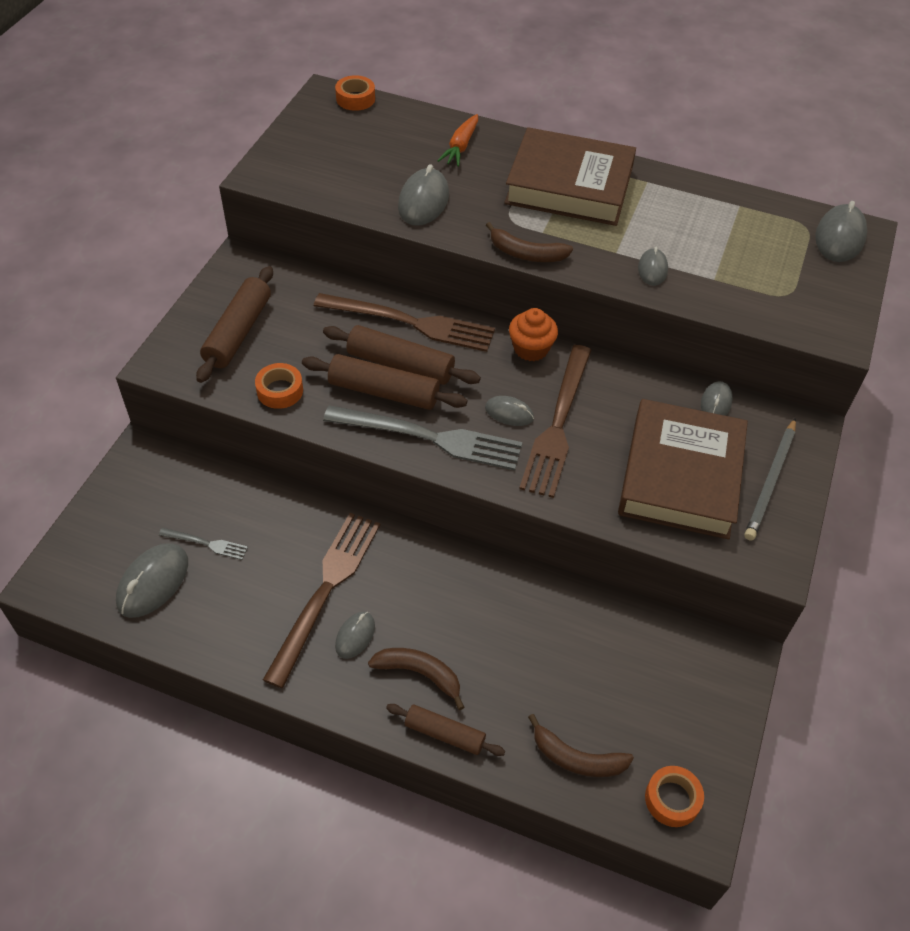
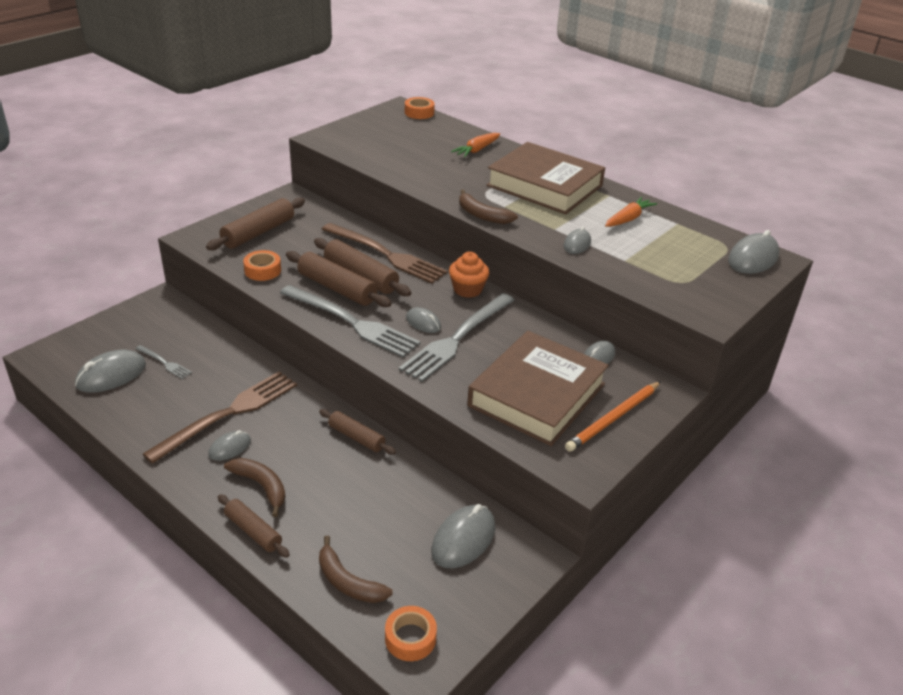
camera: 20 degrees right, 15 degrees down
(423, 201) = (426, 173): grey mouse -> grey mouse (463, 539)
(485, 574) = (356, 437): none -> brown rolling pin
(557, 424) = (457, 338): brown fork -> grey fork
(686, 213) = (628, 219): none -> orange carrot
(770, 481) = (613, 418): grey pencil -> orange pencil

